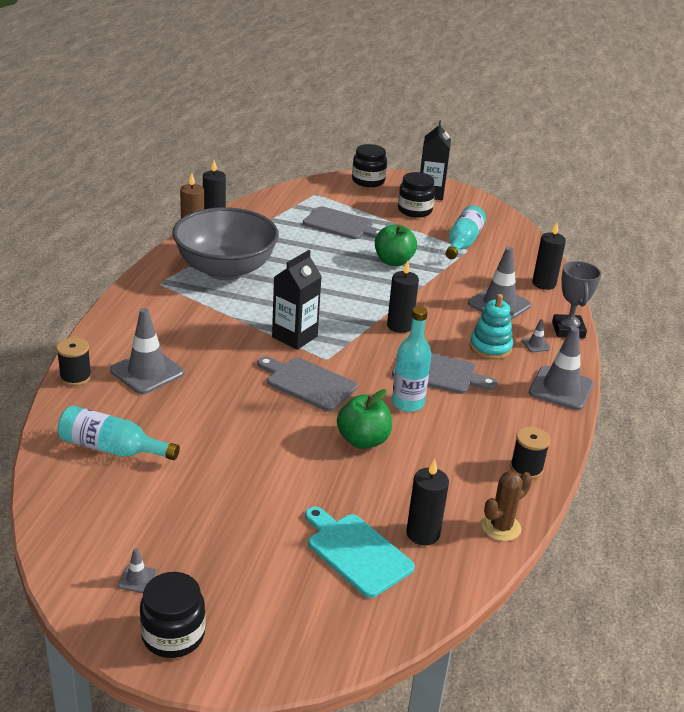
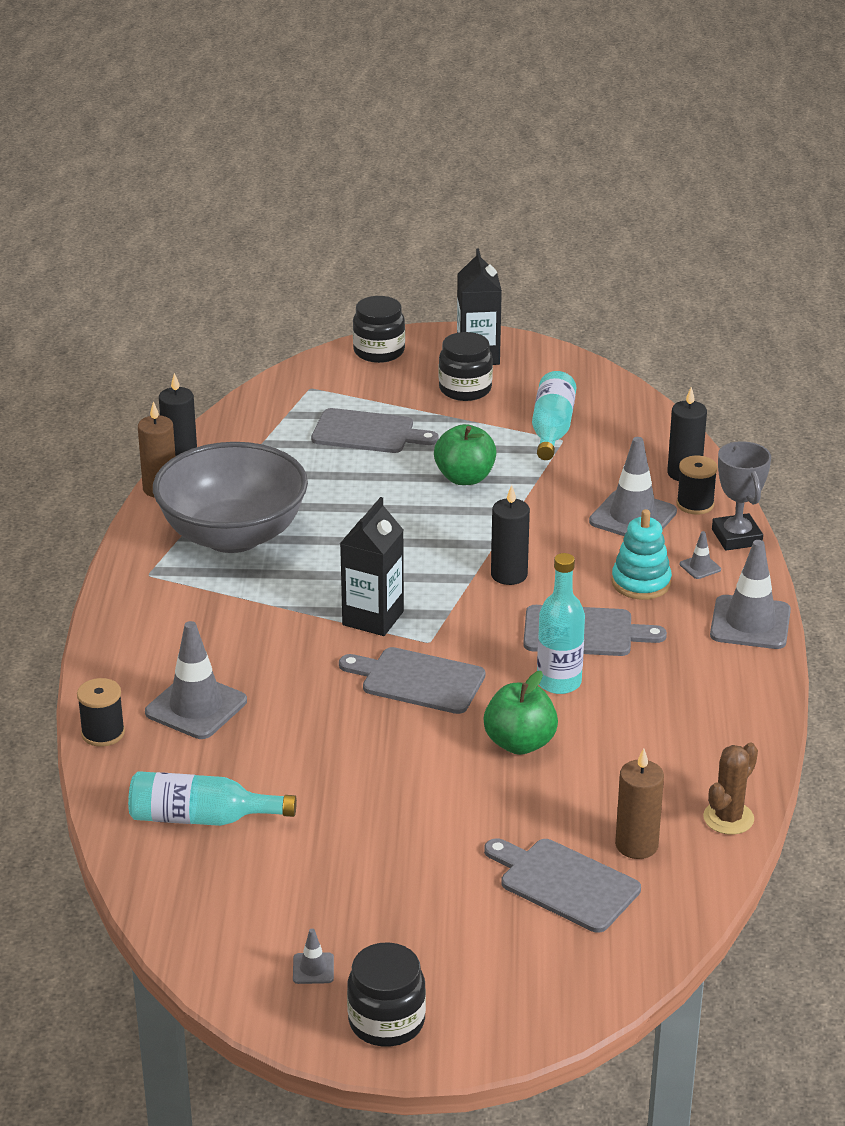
camera: 10 degrees left, 0 degrees up
(356, 552) = (564, 883): turquoise cutting board -> grey cutting board
(423, 534) = (636, 845): black candle -> brown candle
(526, 468) = (737, 738): black spool -> black spool (695, 504)

